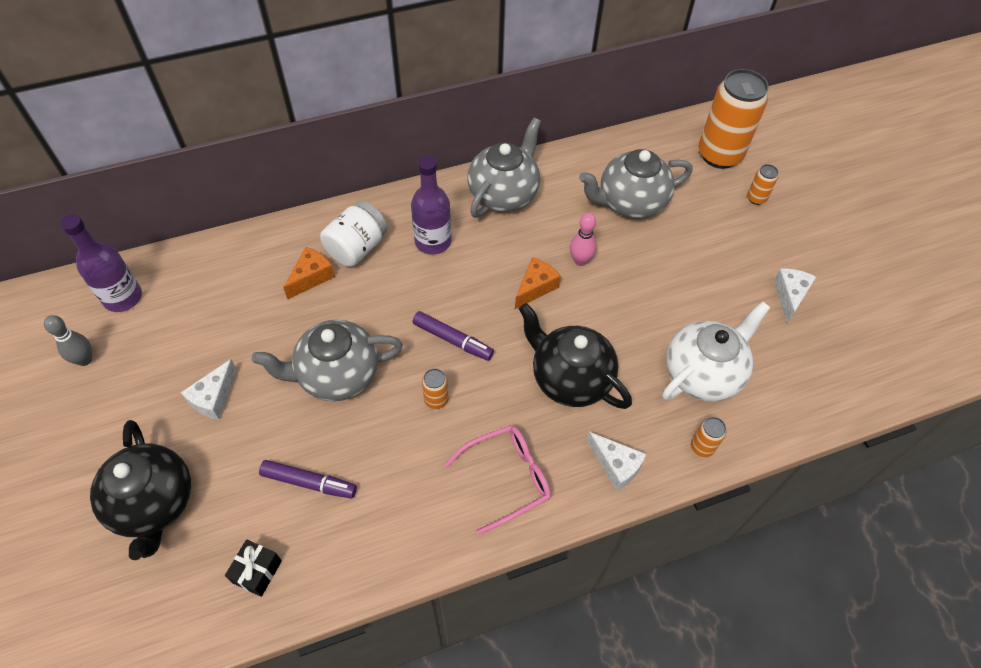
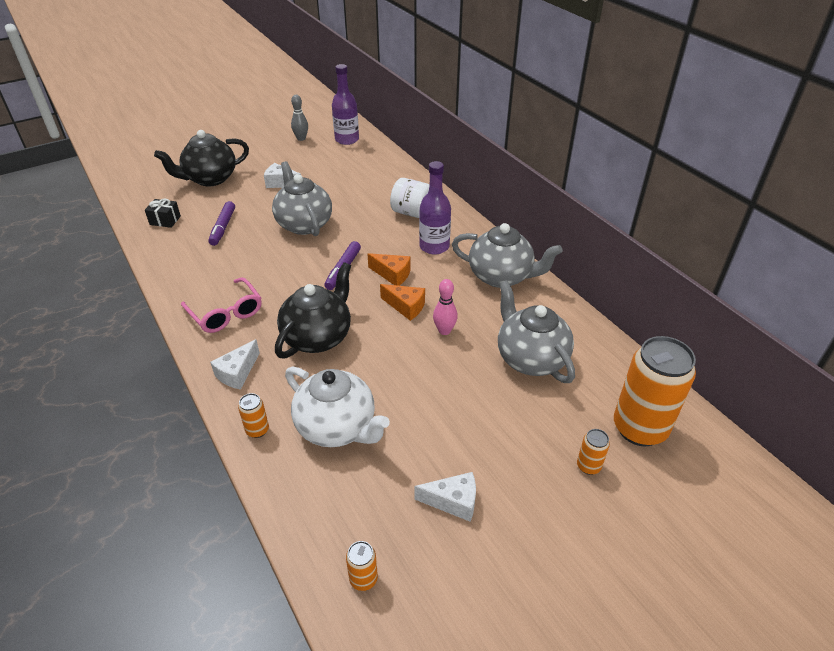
camera: 80 degrees right, 15 degrees down
(311, 277) = (382, 200): orange cheese -> orange cheese (392, 275)
(436, 400) = (289, 270): orange can -> orange can (363, 579)

